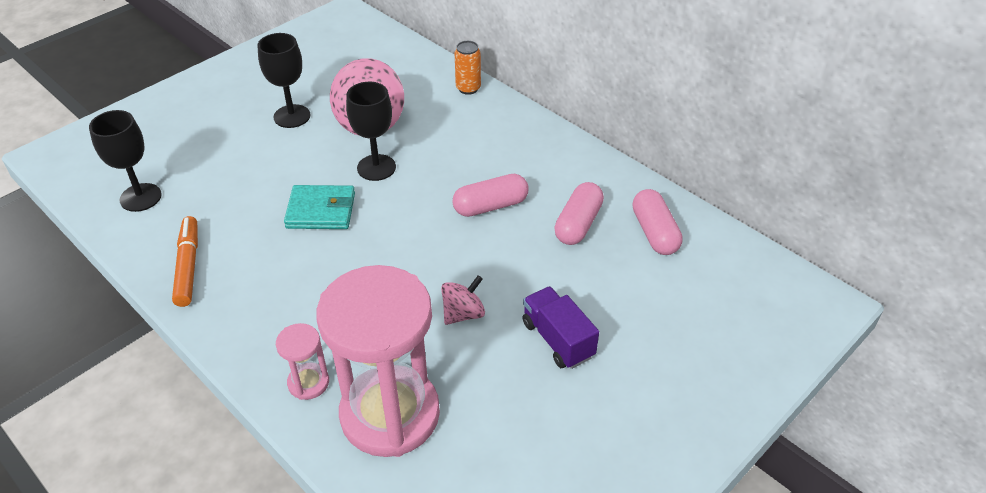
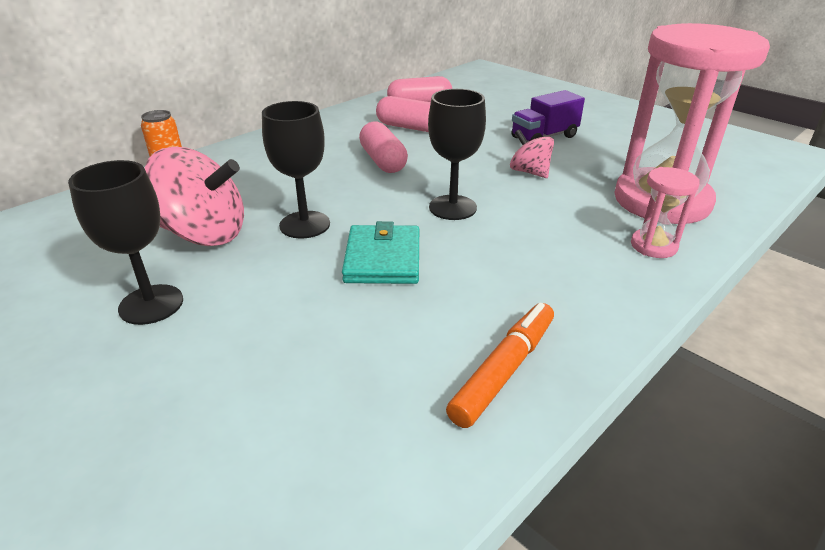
camera: 90 degrees left, 10 degrees down
(140, 197) = (327, 477): black goblet -> black goblet (452, 207)
(188, 266) = (504, 370): orange marker -> orange marker turned 135 degrees clockwise

